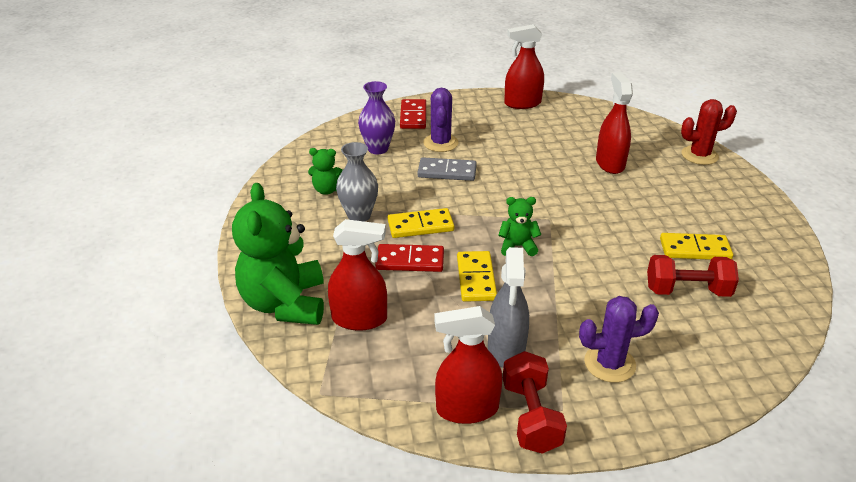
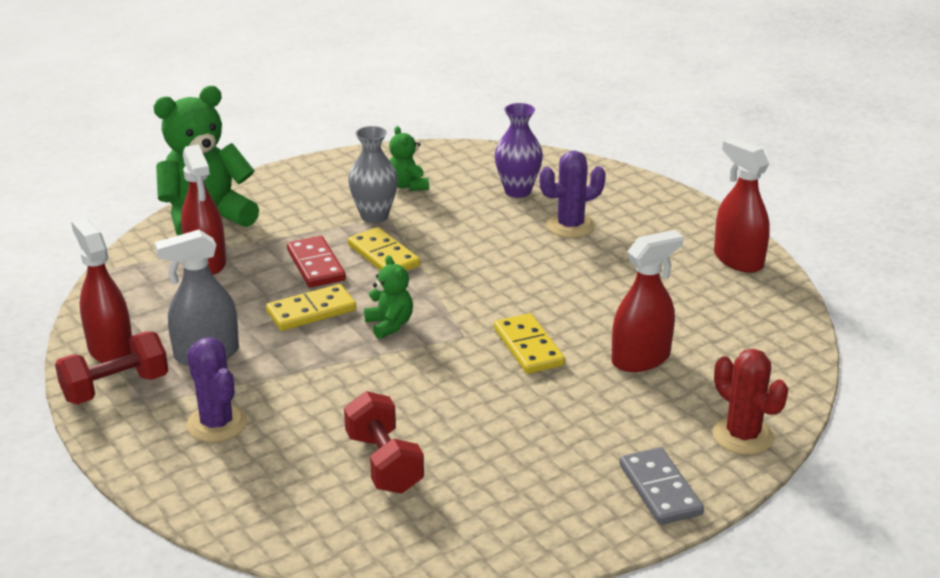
camera: 65 degrees right, 5 degrees down
(413, 116) = (616, 193): red domino -> none
(447, 172) = (507, 245): grey domino -> grey domino (659, 489)
(695, 249) = (480, 459): yellow domino -> yellow domino (528, 347)

